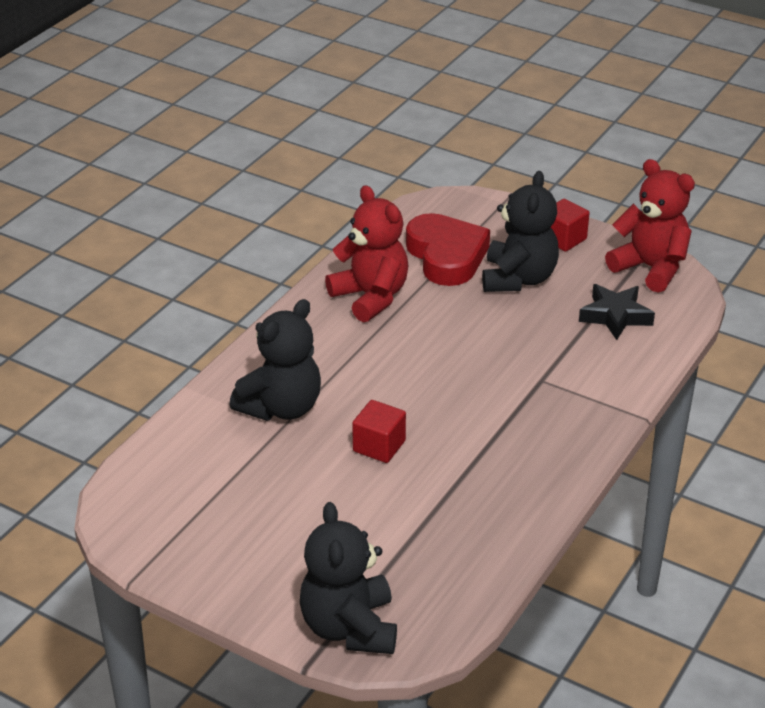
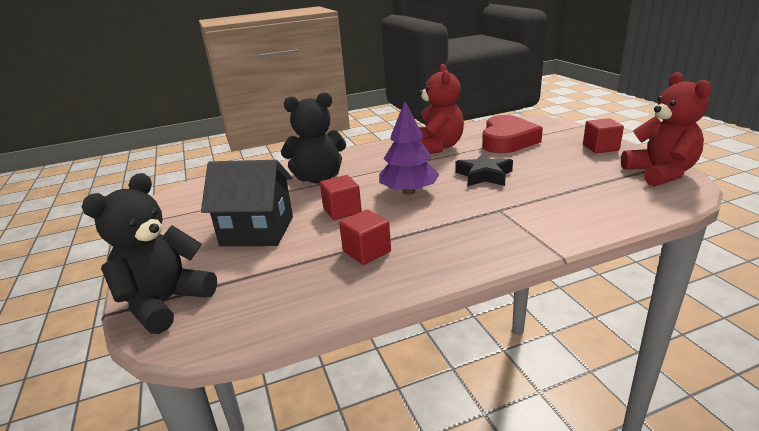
camera: 40 degrees right, 10 degrees down
(319, 512) = (257, 231): none -> black house
(421, 389) = (409, 191): none -> purple tree
(471, 487) = (366, 251): none -> red cube
(518, 279) = (544, 158): black teddy bear -> none
(615, 316) = (601, 191): black star -> black star (484, 175)

